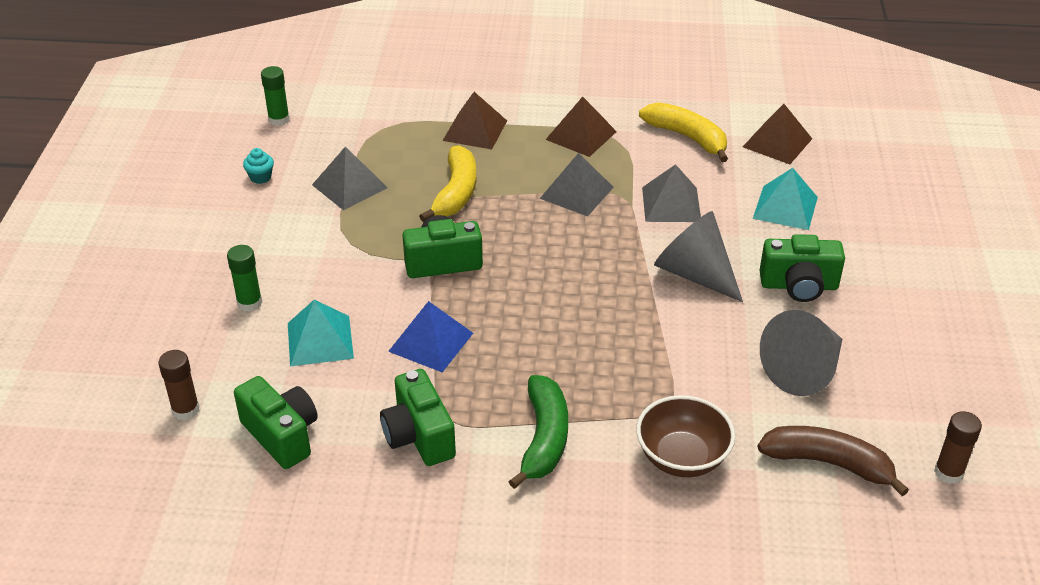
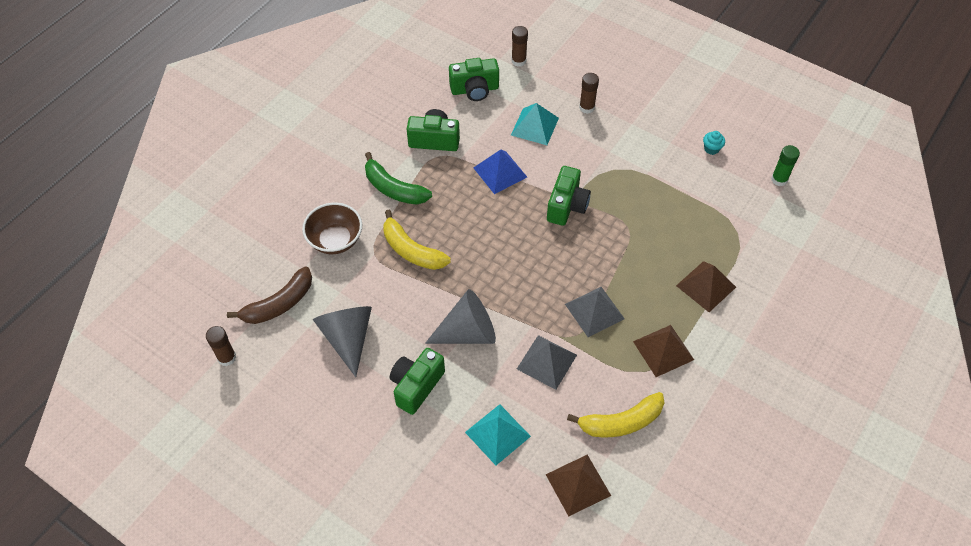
camera: 120 degrees right, 15 degrees up
(249, 303) = (587, 107): green glue stick -> brown glue stick
(349, 186) = (675, 189): grey pyramid -> none
(456, 193) = (635, 242): yellow banana -> yellow banana (412, 250)

